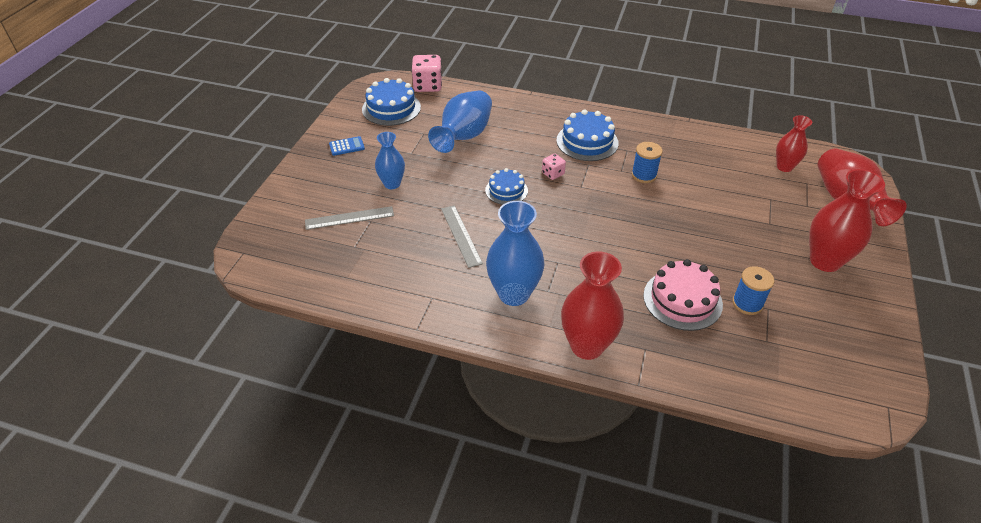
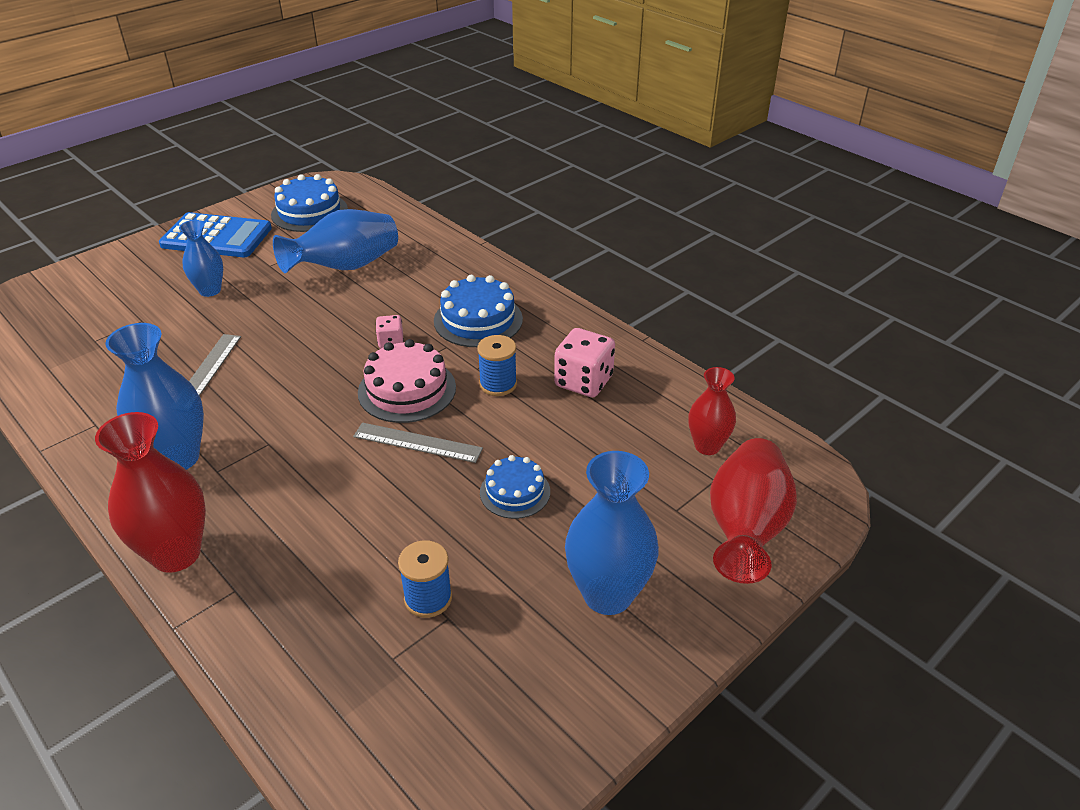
camera: 30 degrees right, 5 degrees down
(346, 146) = (216, 237): blue calculator -> blue calculator, size x2.31
(349, 218) = (126, 310): grey ruler -> grey ruler (417, 443)
(428, 86) = (377, 200): pink dice -> pink dice (583, 381)
(506, 190) = (316, 341): blue cake -> blue cake (515, 492)
(682, 300) = (353, 554): pink cake -> pink cake (407, 390)
(825, 261) = (607, 594): red vase -> blue vase

